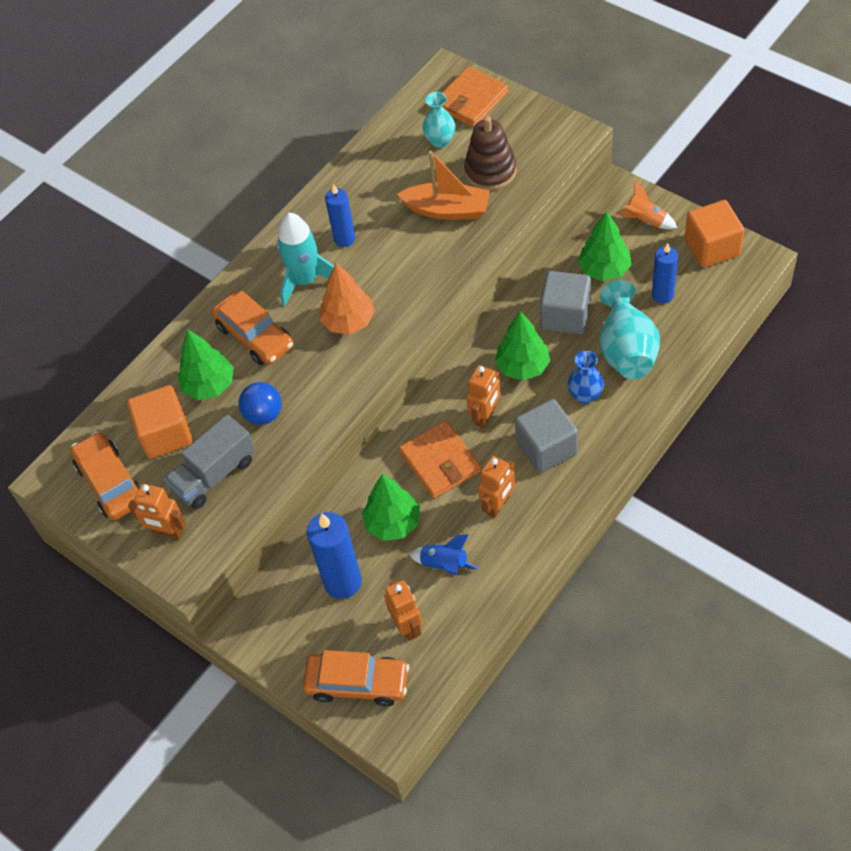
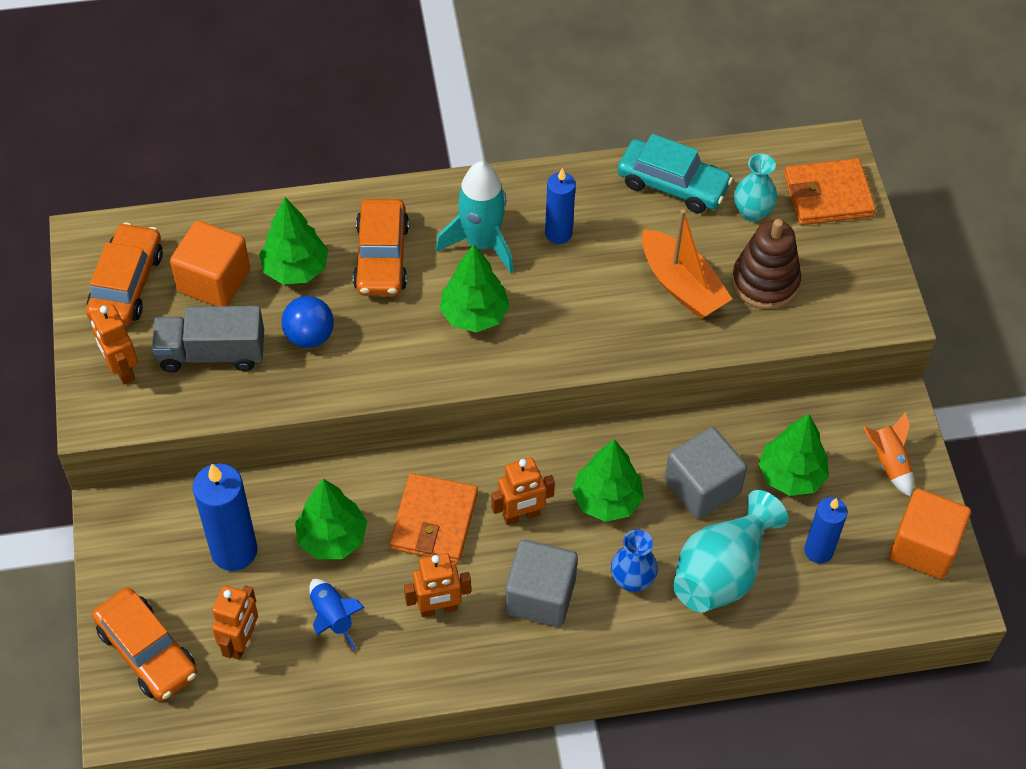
camera: 35 degrees right, 0 degrees up
(348, 322) = (474, 315): orange tree -> green tree
(379, 161) = (672, 184): none -> turquoise car

